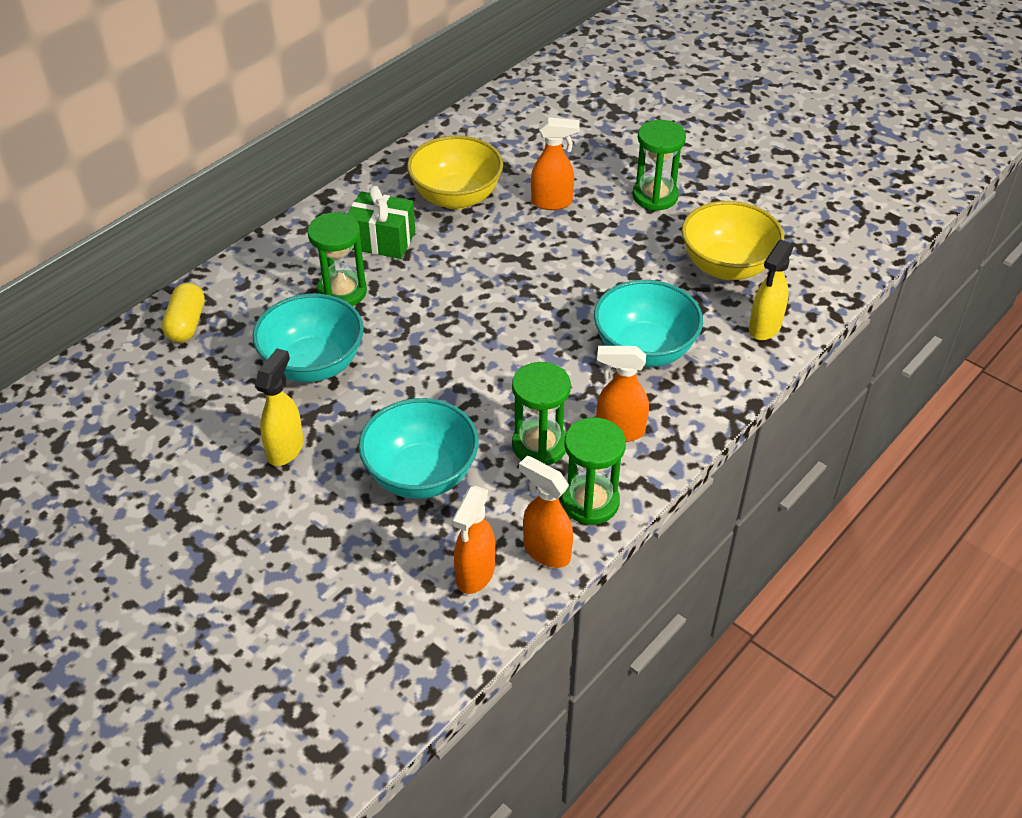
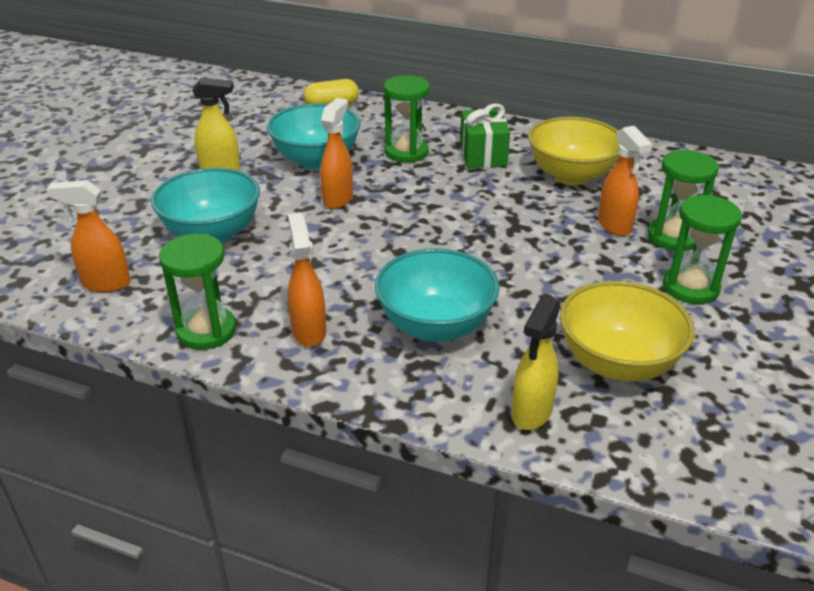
camera: 70 degrees right, 10 degrees down
(539, 445) = (270, 286): green hourglass -> green hourglass (673, 237)
(546, 551) = (138, 317): orange spray bottle -> orange spray bottle (338, 199)
(764, 328) = (531, 413): yellow spray bottle -> yellow spray bottle turned 75 degrees counterclockwise

